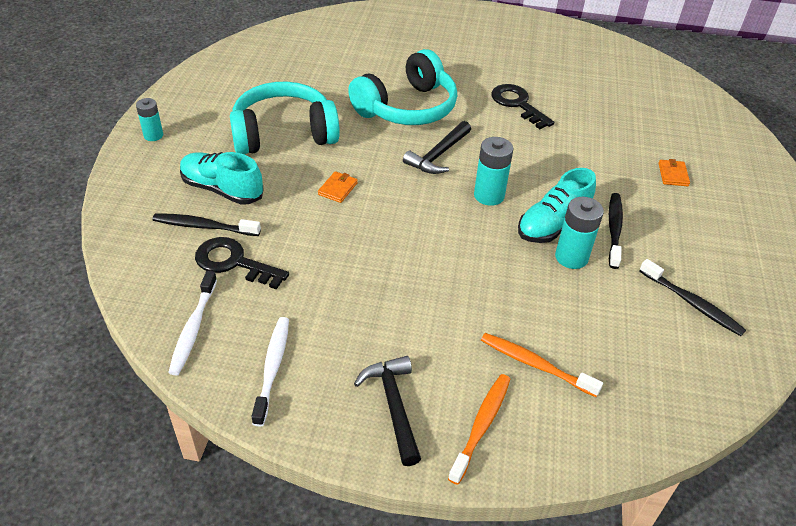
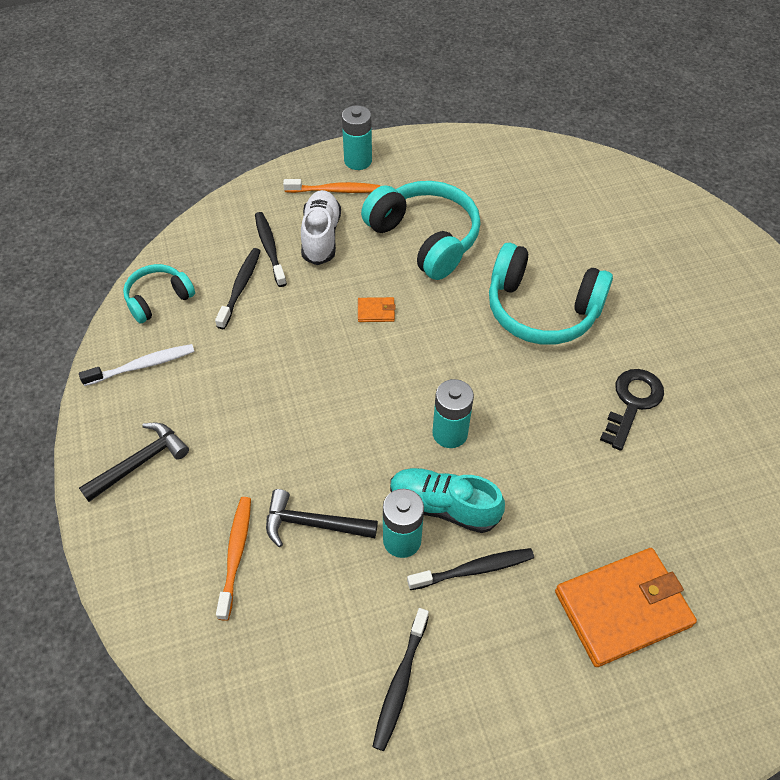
camera: 65 degrees right, 10 degrees up
(153, 135) = (358, 161): turquoise battery -> turquoise battery, size x1.52
(193, 328) = (158, 299): white toothbrush -> turquoise headphones
(222, 189) = (321, 236): turquoise shoe -> white shoe
(234, 262) = (240, 287): black key -> black toothbrush
(438, 155) = (483, 366): black hammer -> black hammer (312, 524)
(481, 425) = (146, 535): orange toothbrush -> orange toothbrush (335, 190)
(673, 174) = (623, 608): orange wallet -> orange wallet, size x2.44

